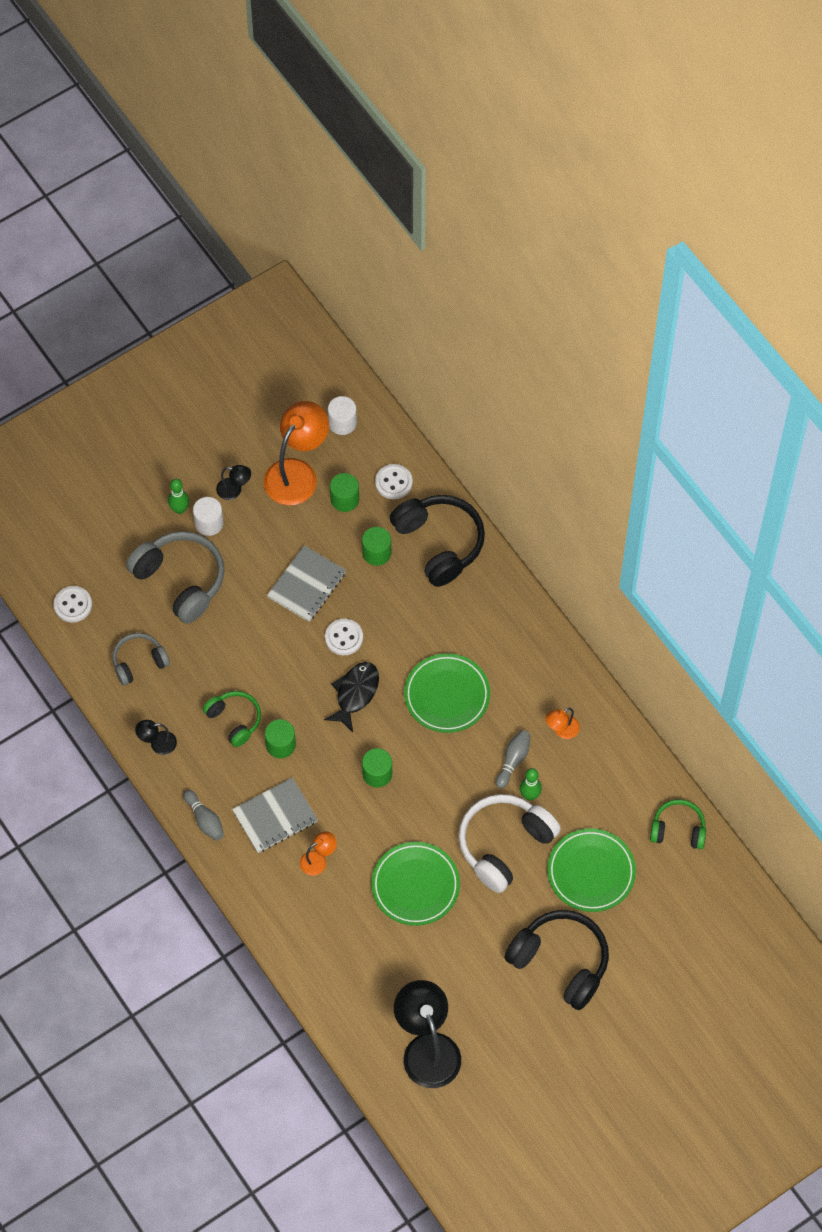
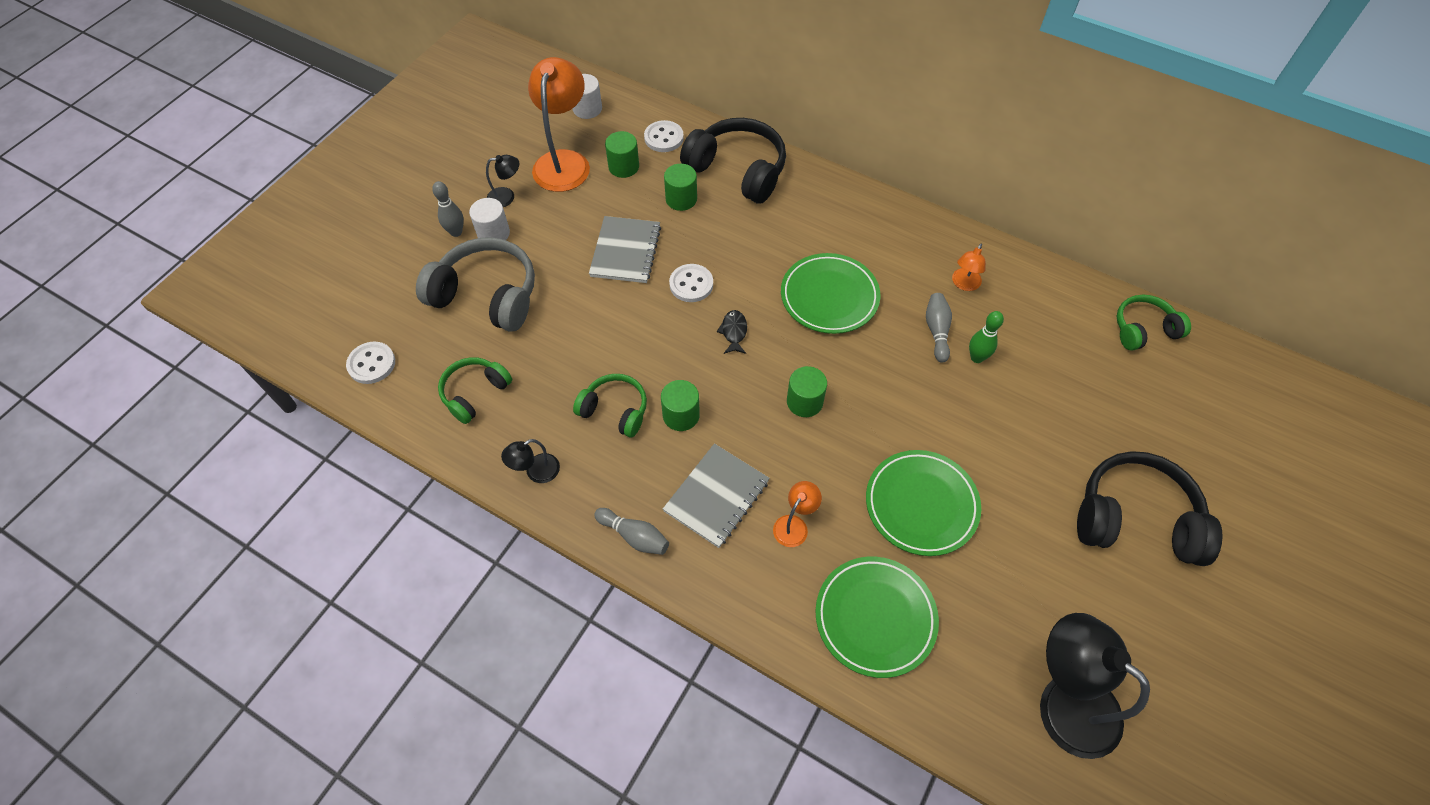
camera: 25 degrees left, 5 degrees down
(139, 662) = (475, 393): grey headphones -> green headphones
(179, 509) = (456, 232): green bowling pin -> grey bowling pin
(355, 694) = (734, 332): black fish -> black fish, size x0.58
(504, 845) = (986, 418): white headphones -> none
(591, 872) = (1093, 407): green plate -> green plate (875, 617)

